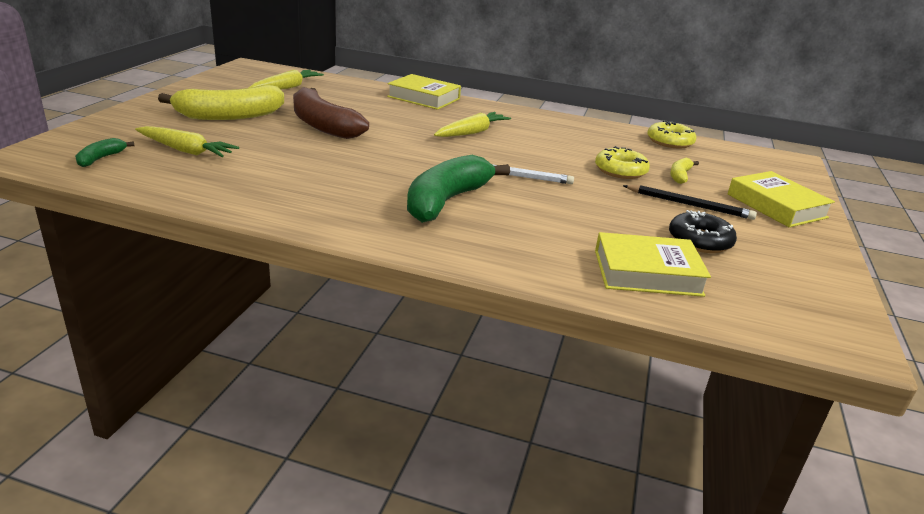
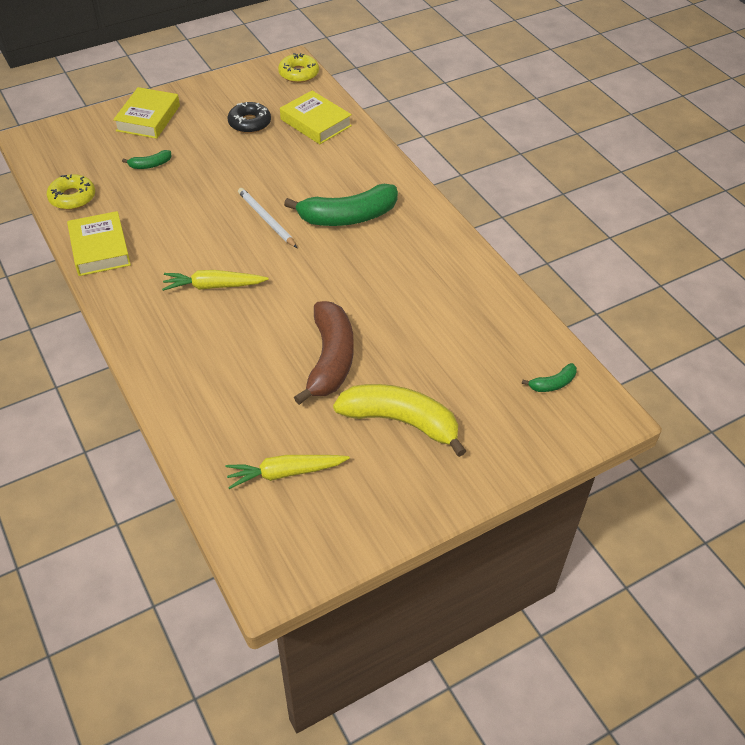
camera: 135 degrees left, 20 degrees up
(185, 150) = (480, 367): yellow carrot -> none
(423, 98) = (165, 374): yellow book -> yellow book (100, 249)
(620, 170) = (181, 188): yellow donut -> yellow donut (298, 73)
(680, 176) = (150, 165): yellow banana -> green banana
(689, 205) = (200, 143): black pencil -> none

